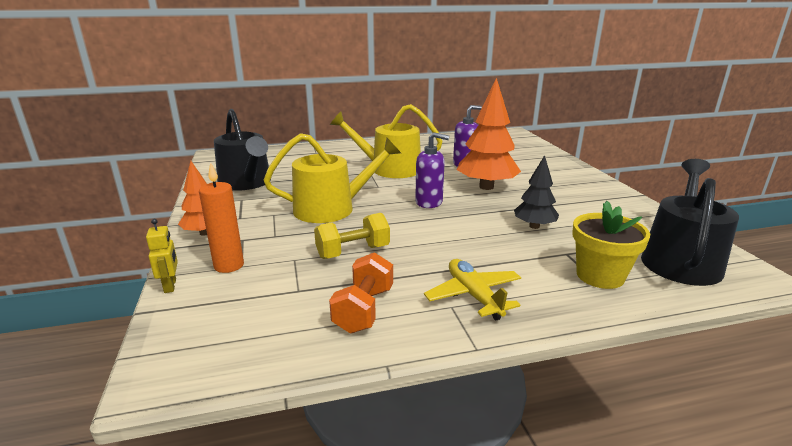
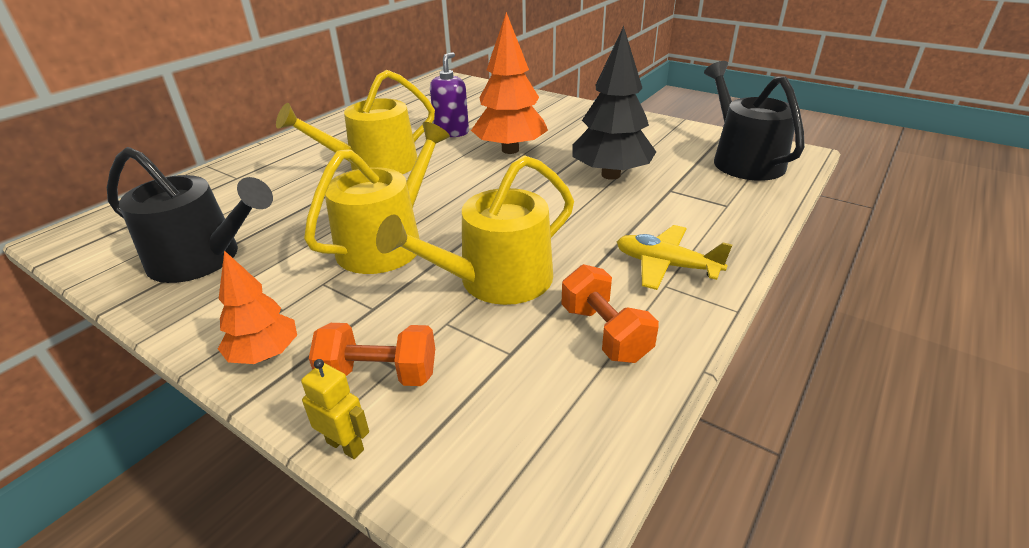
camera: 40 degrees left, 10 degrees up
(229, 265) = (379, 375): orange candle -> orange dumbbell
(353, 252) = (496, 280): yellow dumbbell -> yellow watering can
(429, 202) = (482, 189): purple soap dispenser -> none
(534, 226) = (610, 175): black tree -> black tree, size x1.70
(600, 276) = (718, 199): yellow flower pot -> none

